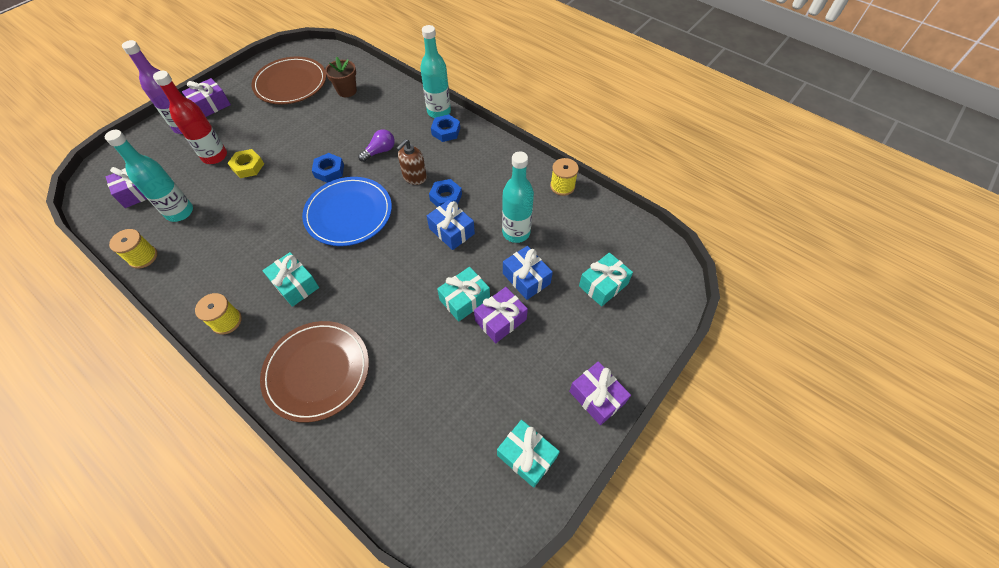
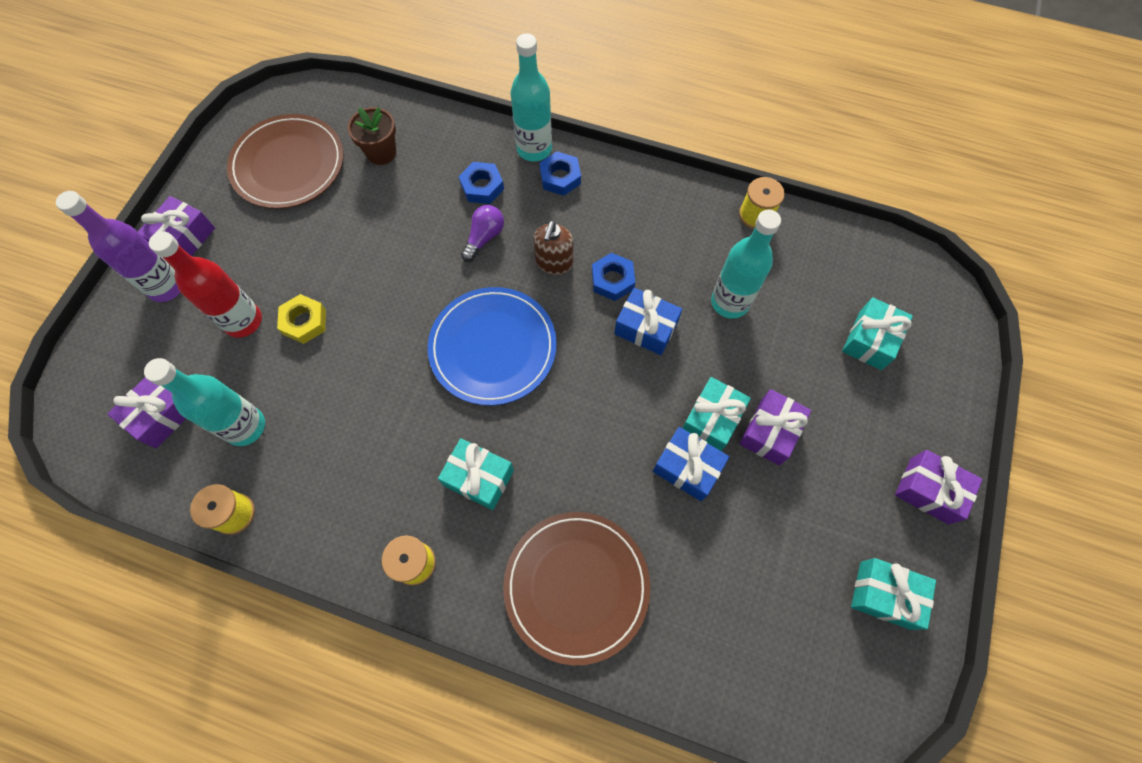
camera: 20 degrees left, 10 degrees up
(329, 171) = (428, 291): blue nut -> blue nut (482, 187)
(526, 278) = (773, 363): blue gift -> blue gift (687, 468)

